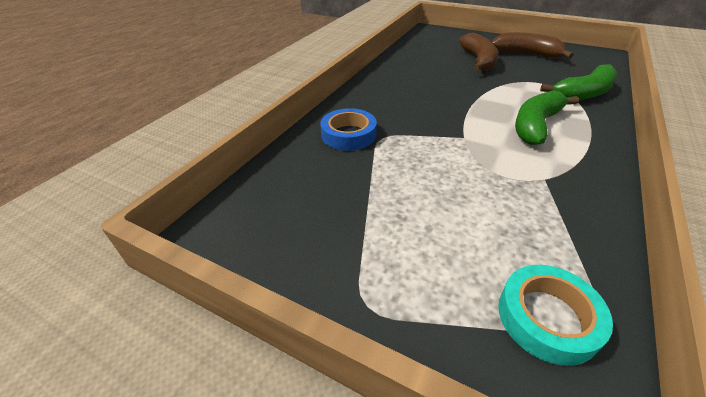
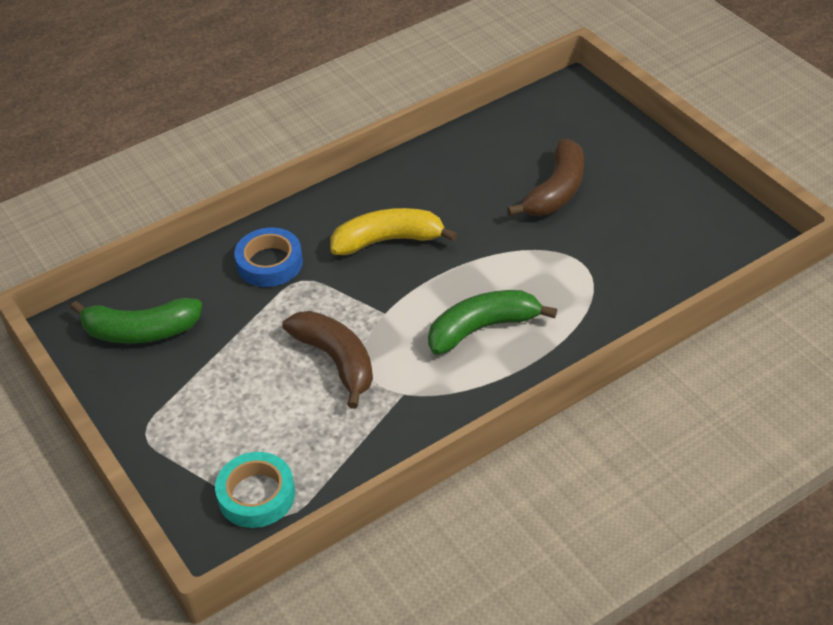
camera: 30 degrees right, 5 degrees up
(415, 102) = (388, 240): none -> yellow banana
(526, 54) = (644, 201): brown banana -> brown banana (336, 360)
(583, 94) = (612, 304): green banana -> green banana (141, 331)

